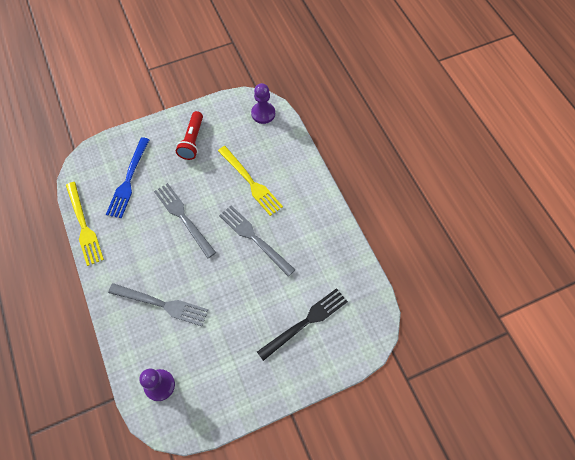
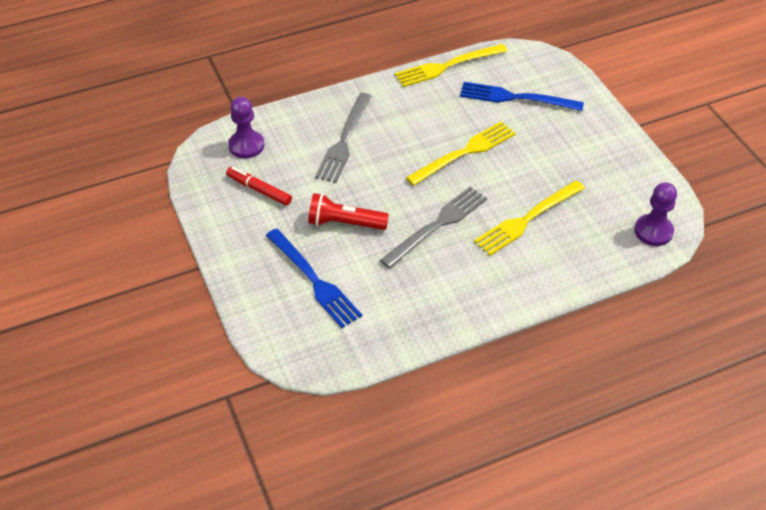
camera: 90 degrees right, 15 degrees down
(183, 217) = (465, 152): grey fork -> yellow fork
(192, 141) = (588, 154): red flashlight -> red flashlight (345, 223)
(212, 370) = (259, 190): none -> red marker
(306, 322) = (314, 280): black fork -> blue fork

